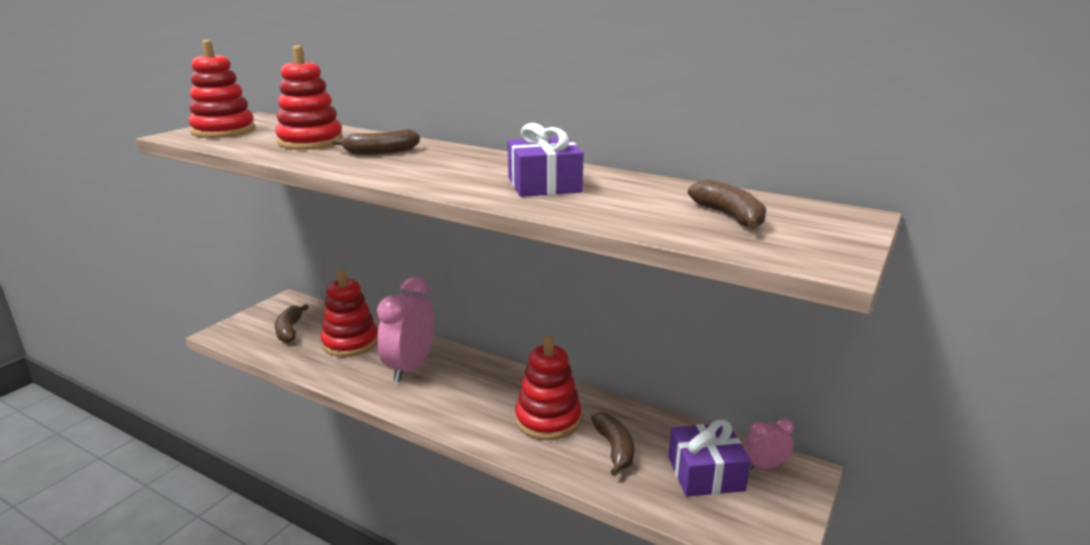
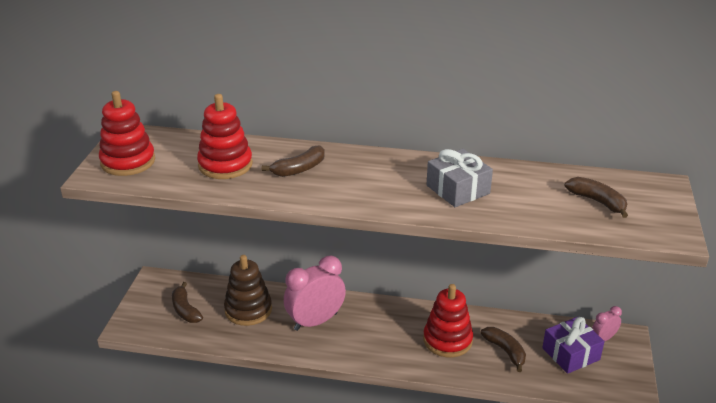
camera: 20 degrees left, 10 degrees up
(350, 343) = (248, 310): red stacking toy -> brown stacking toy
(410, 368) = (315, 321): pink clock -> pink clock turned 60 degrees clockwise
(544, 185) = (458, 189): purple gift -> grey gift

